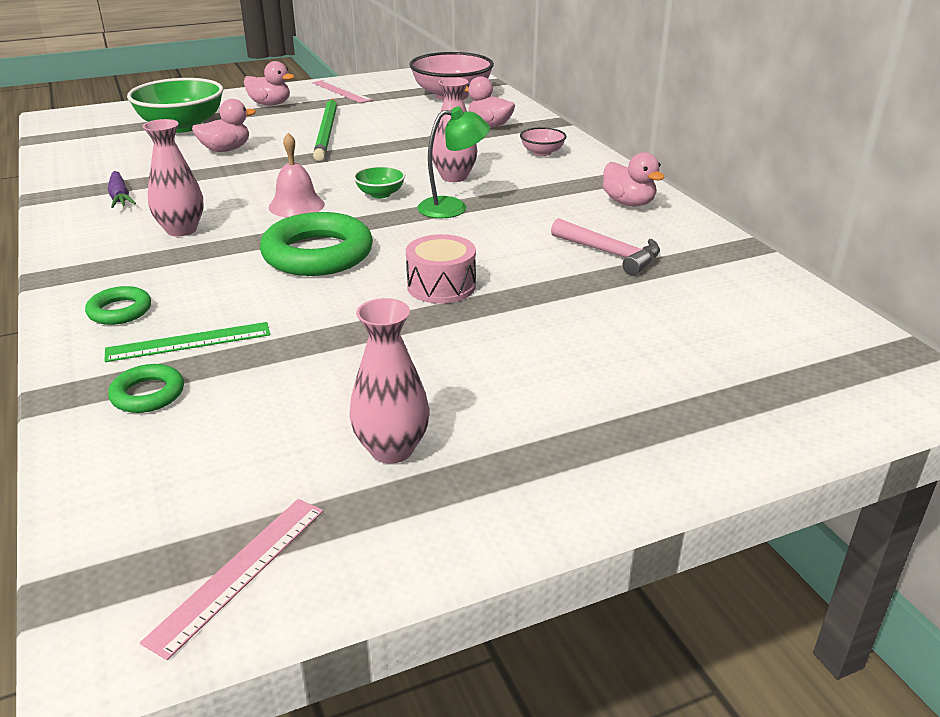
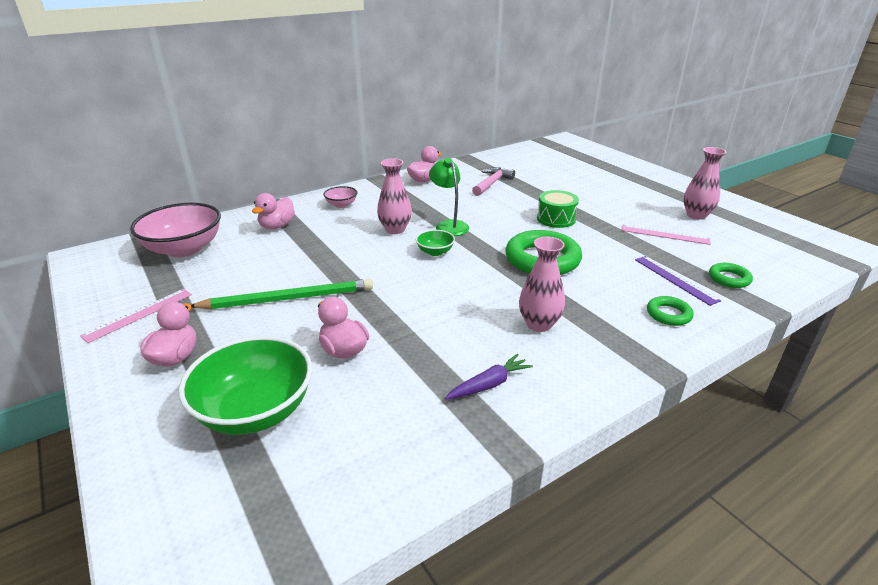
camera: 100 degrees left, 0 degrees up
(188, 342) = (675, 279): green ruler -> purple ruler
(239, 572) = (790, 232): pink ruler -> pink ruler (664, 234)
(296, 205) = (469, 281): pink bell -> none
(441, 286) = (556, 219): pink drum -> green drum

